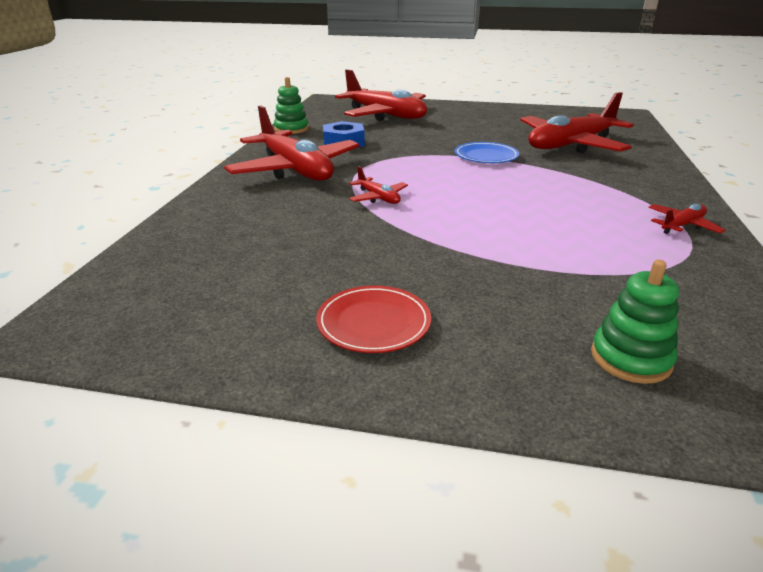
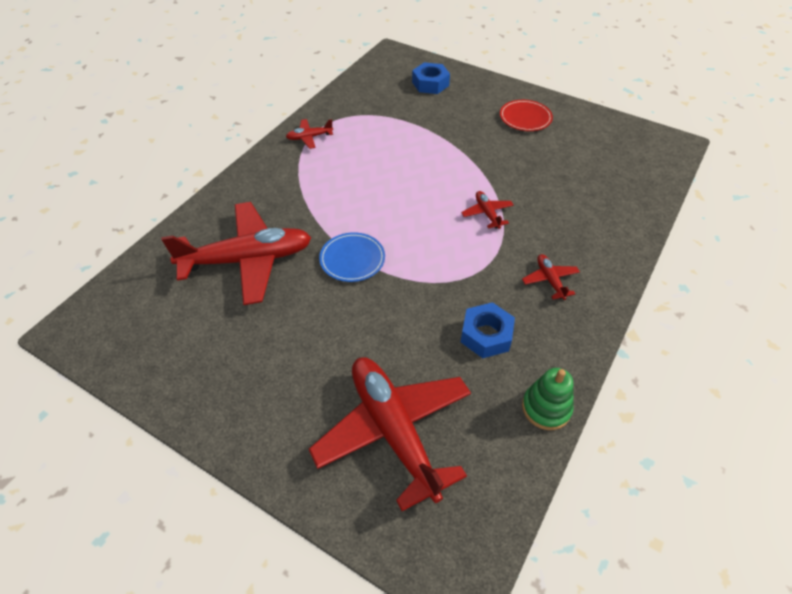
camera: 160 degrees left, 20 degrees up
(295, 170) = (550, 280): red plane -> red plane, size x0.43
(630, 358) = (430, 84): green stacking toy -> blue nut

